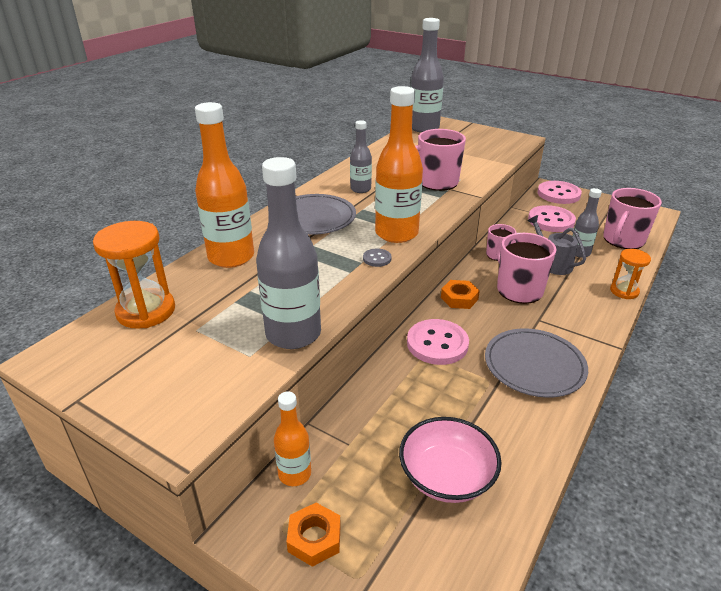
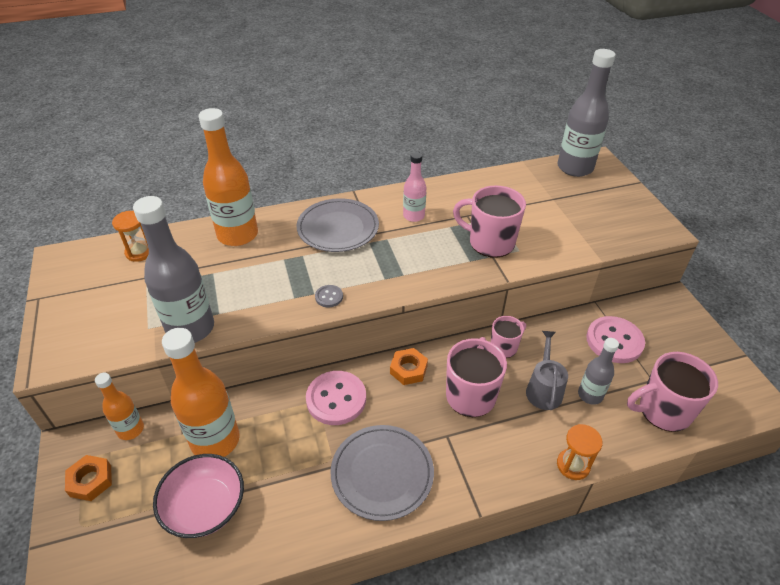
camera: 40 degrees right, 10 degrees up
(146, 311) = (139, 252): orange hourglass -> orange hourglass, size x0.60
(360, 189) = (413, 216): grey bottle -> pink bottle
(396, 233) = (377, 280): orange bottle -> orange bottle (215, 440)
(558, 194) = (672, 314): pink button -> none

